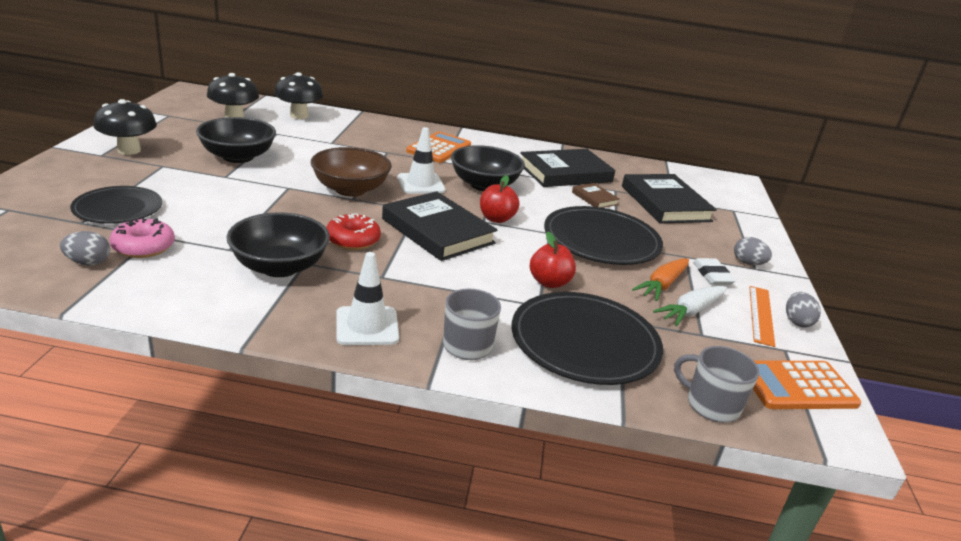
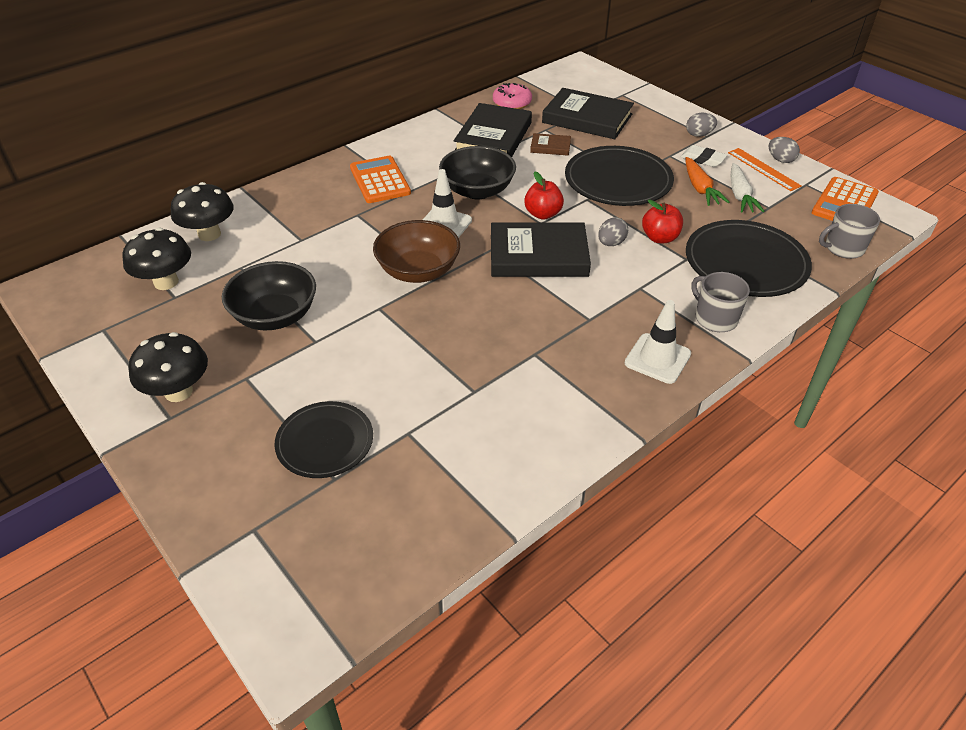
camera: 45 degrees left, 15 degrees up
(88, 262) = (429, 495): grey egg -> grey egg (611, 243)
(143, 247) = (426, 447): pink donut -> pink donut (512, 103)
(280, 267) = (530, 371): black bowl -> none
(353, 240) = (516, 309): red donut -> none

